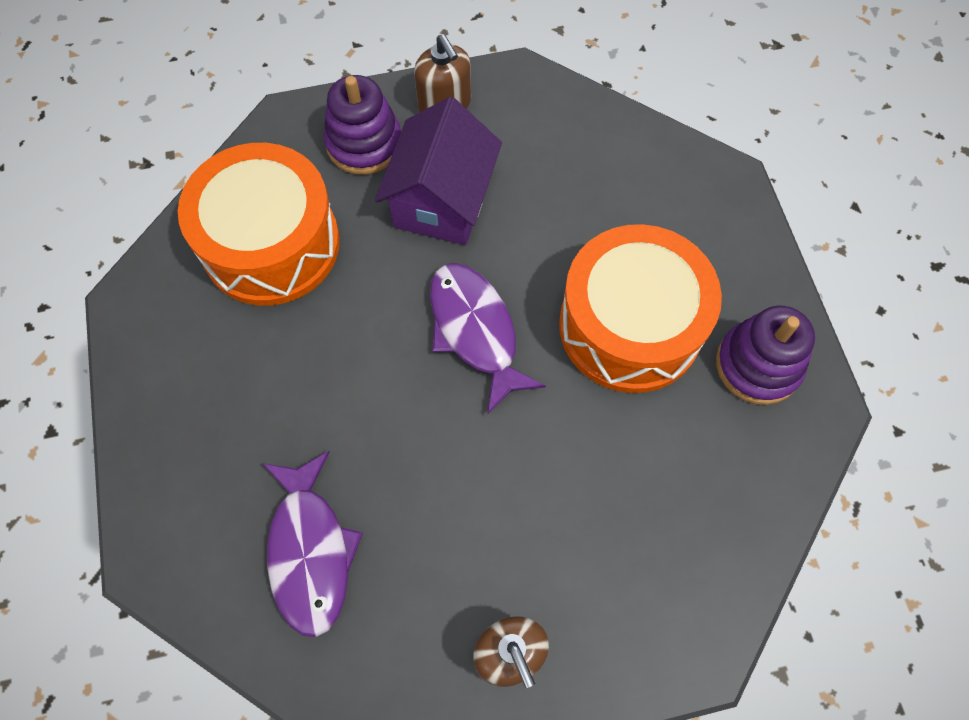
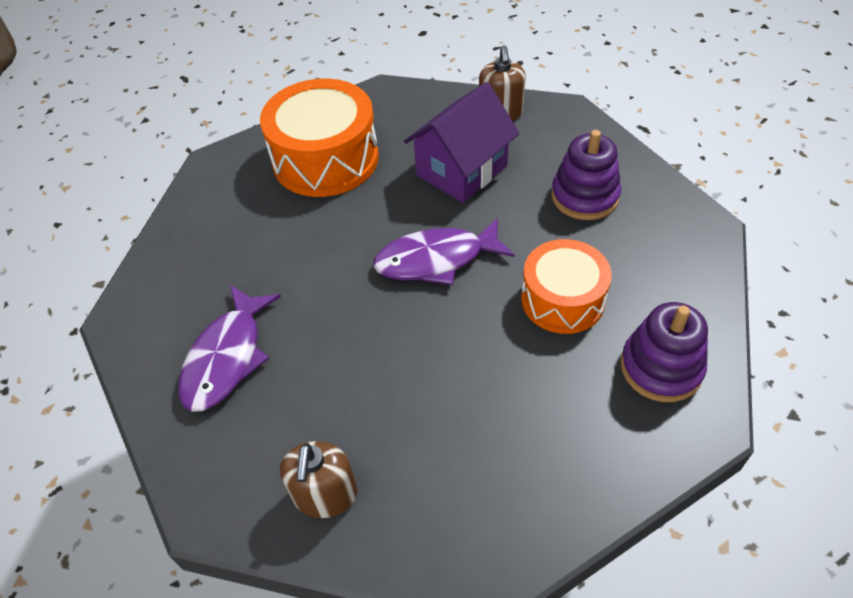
camera: 30 degrees right, 15 degrees down
(364, 143) = (427, 119): purple stacking toy -> purple stacking toy (584, 196)
(475, 331) = (436, 260): purple fish -> purple fish turned 105 degrees counterclockwise
(630, 326) = (562, 299): orange drum -> orange drum, size x0.65

